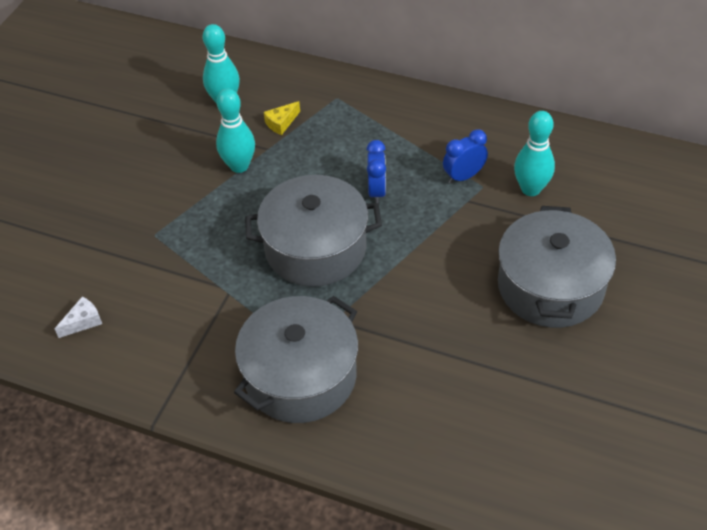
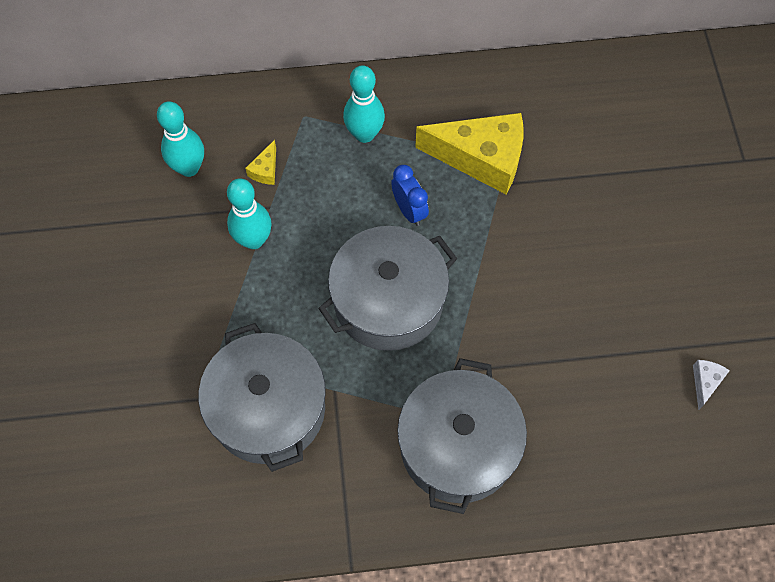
camera: 30 degrees left, 15 degrees up
(83, 321) = (208, 491): white cheese -> white cheese (705, 382)
(463, 176) = (481, 158): blue clock -> yellow cheese
(531, 189) = (550, 146): turquoise bowling pin -> turquoise bowling pin (364, 134)
(550, 286) = (625, 245): grey pot -> grey pot (268, 409)

